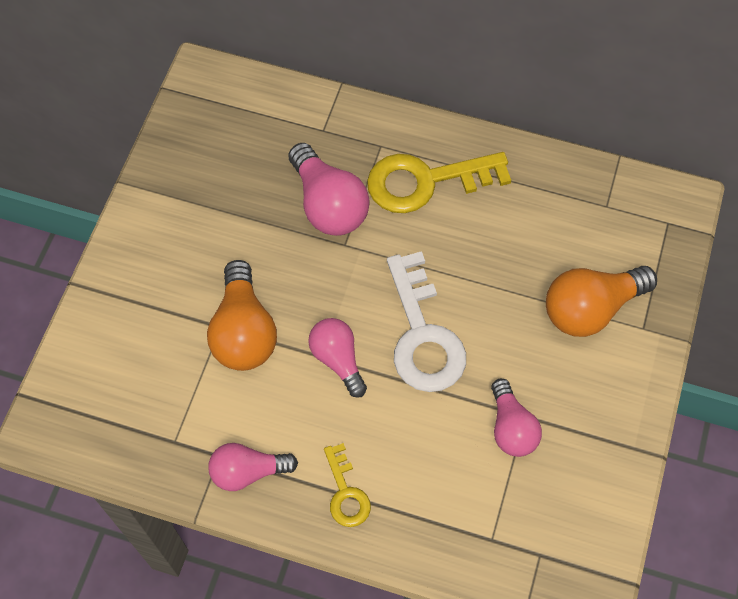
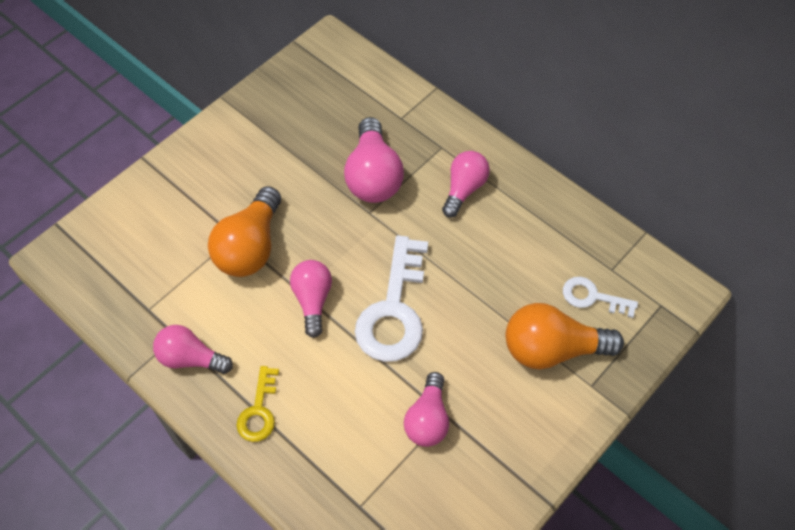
camera: 25 degrees right, 5 degrees down
(426, 181) = (464, 189): yellow key -> pink light bulb
(602, 241) = (592, 297): none -> white key

